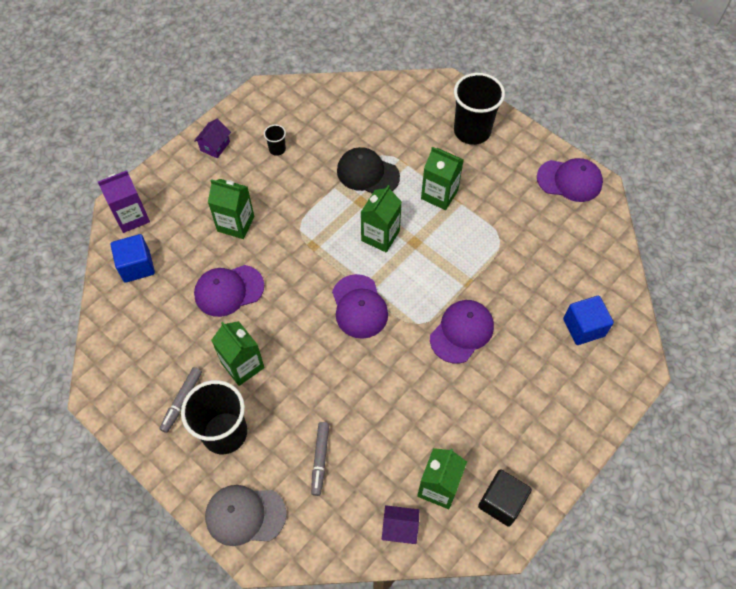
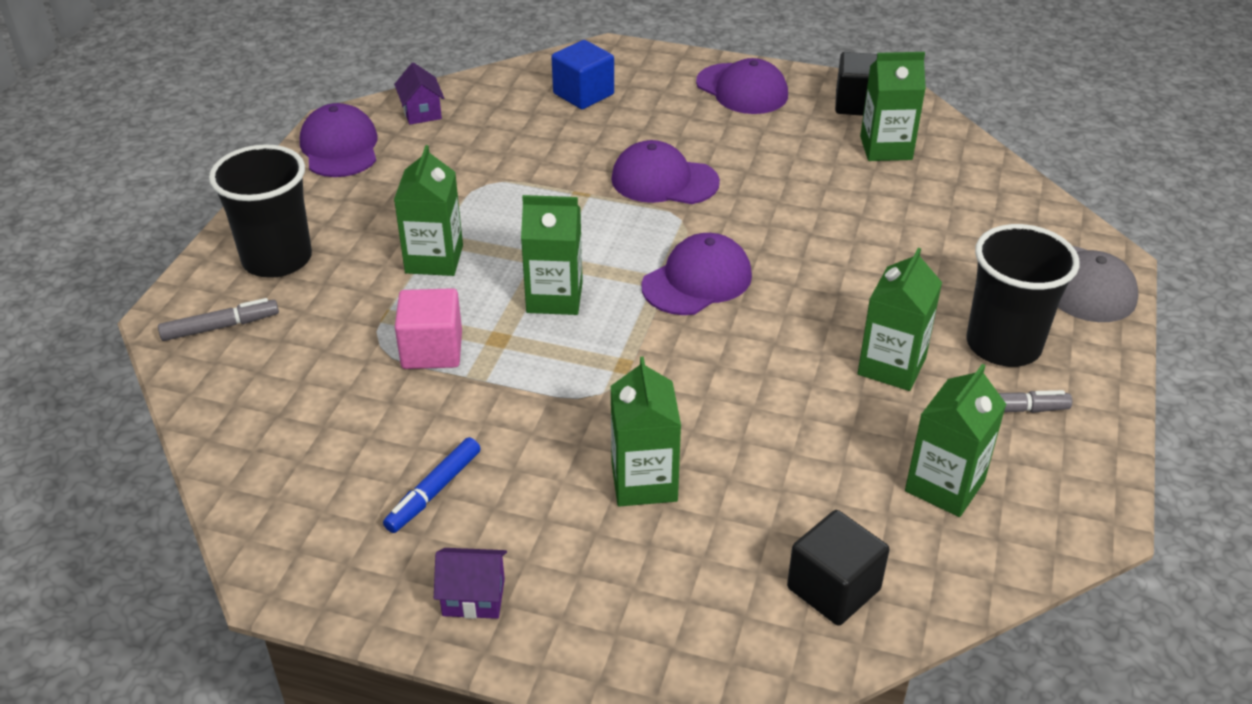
camera: 115 degrees left, 20 degrees down
(132, 217) = (734, 657): purple carton -> none
(137, 266) = (833, 588): blue cube -> black cube
(157, 341) = (944, 486): none -> green carton
(228, 290) = (782, 435): purple cap -> purple cap (742, 89)
(277, 149) = (434, 491): black cup -> blue marker
(320, 459) = (947, 245): grey marker -> grey marker (220, 327)
(367, 173) = (432, 350): black cap -> pink cube
(399, 528) = (961, 162): purple house -> purple house (421, 112)

